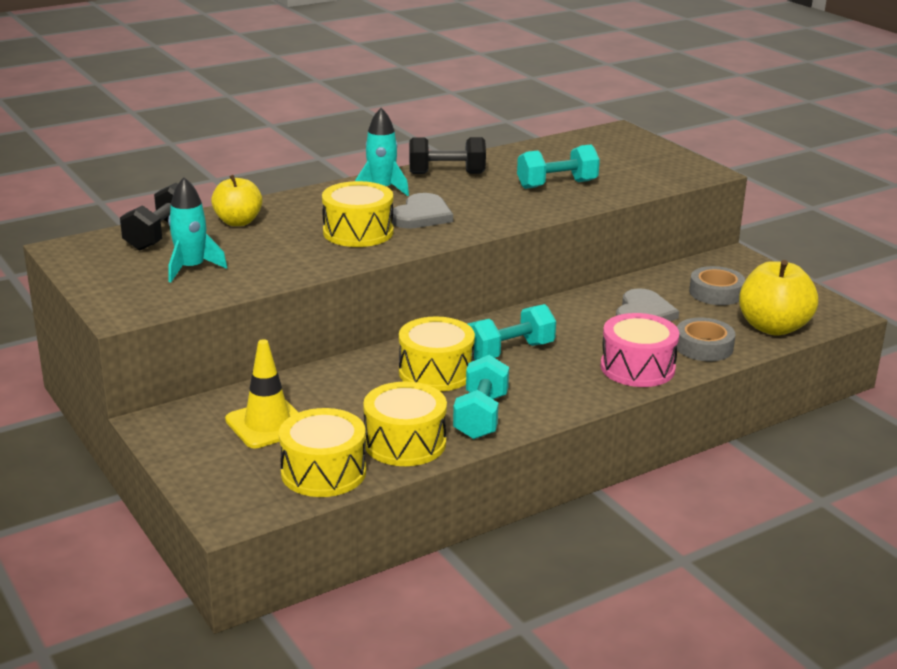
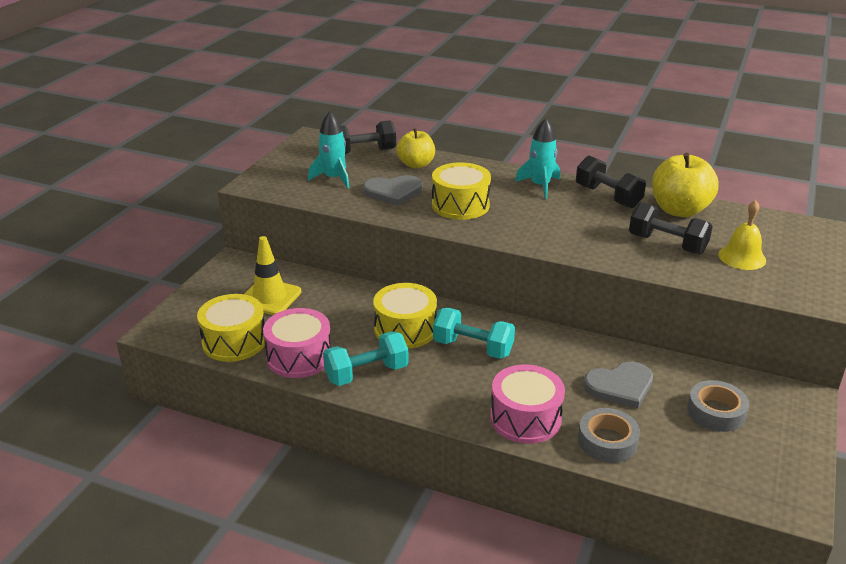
camera: 55 degrees right, 5 degrees up
(405, 443) = (299, 357): yellow drum -> pink drum
(421, 215) = (522, 215): grey heart -> grey heart (393, 192)
(557, 184) = (667, 244): turquoise dumbbell -> black dumbbell
(613, 170) = (742, 257): none -> yellow bell
(773, 327) = (700, 470): yellow apple -> yellow apple (679, 210)

